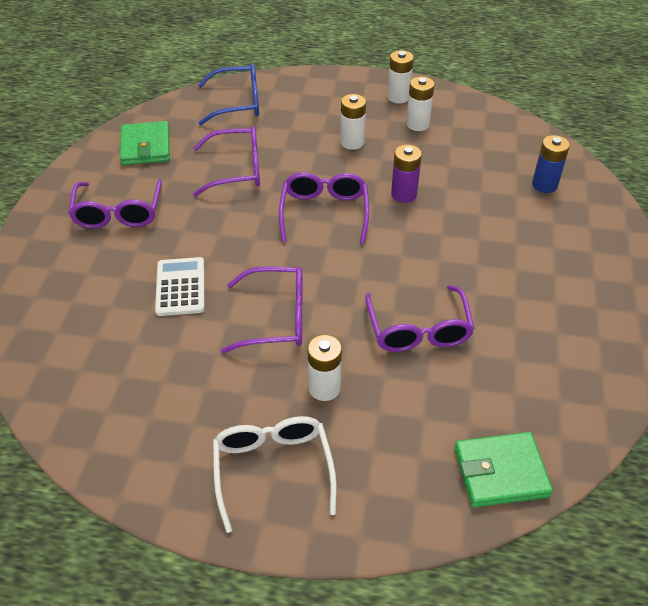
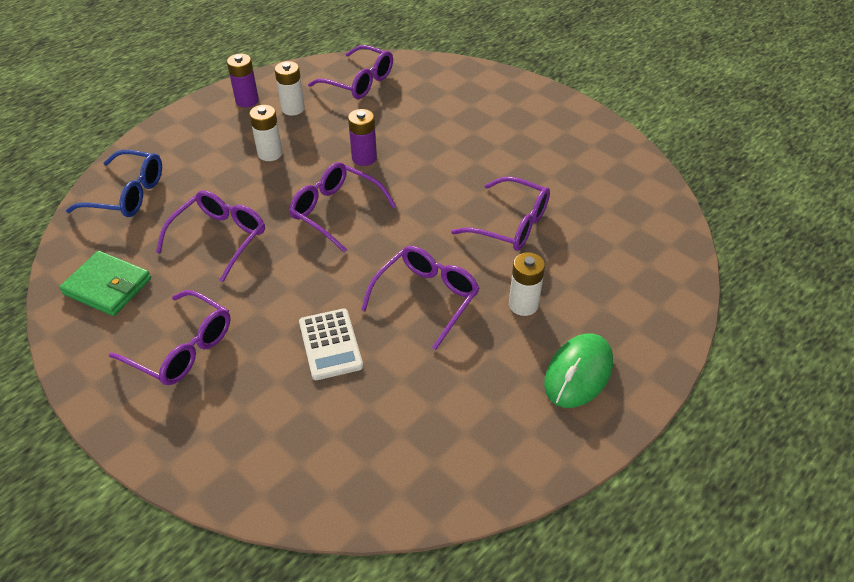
camera: 55 degrees left, 0 degrees up
(180, 287) = (330, 344): white calculator -> white calculator turned 135 degrees counterclockwise
(238, 103) = (128, 194): blue glasses -> blue glasses turned 75 degrees clockwise
(273, 469) = (578, 373): white glasses -> green mouse
(398, 97) = (247, 101): white battery -> purple battery
(496, 140) = (359, 82): none -> purple glasses
(500, 472) = (666, 251): green wallet -> none
(544, 185) = (431, 87): blue battery -> none

